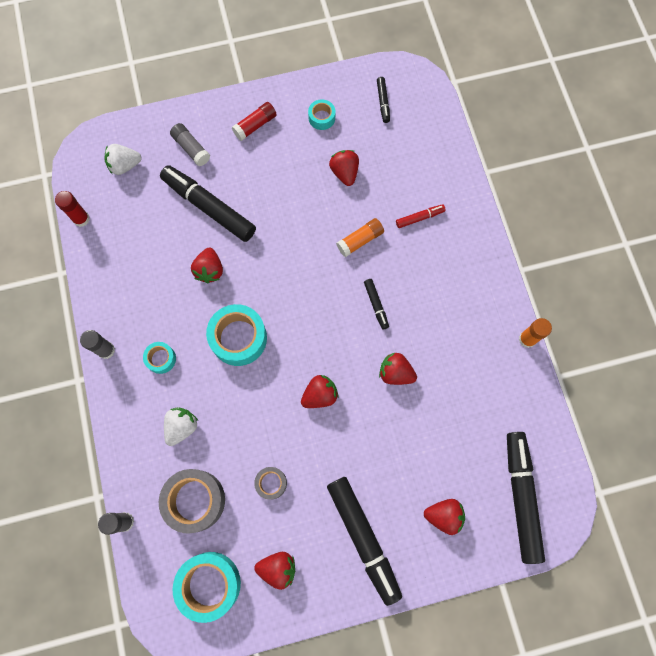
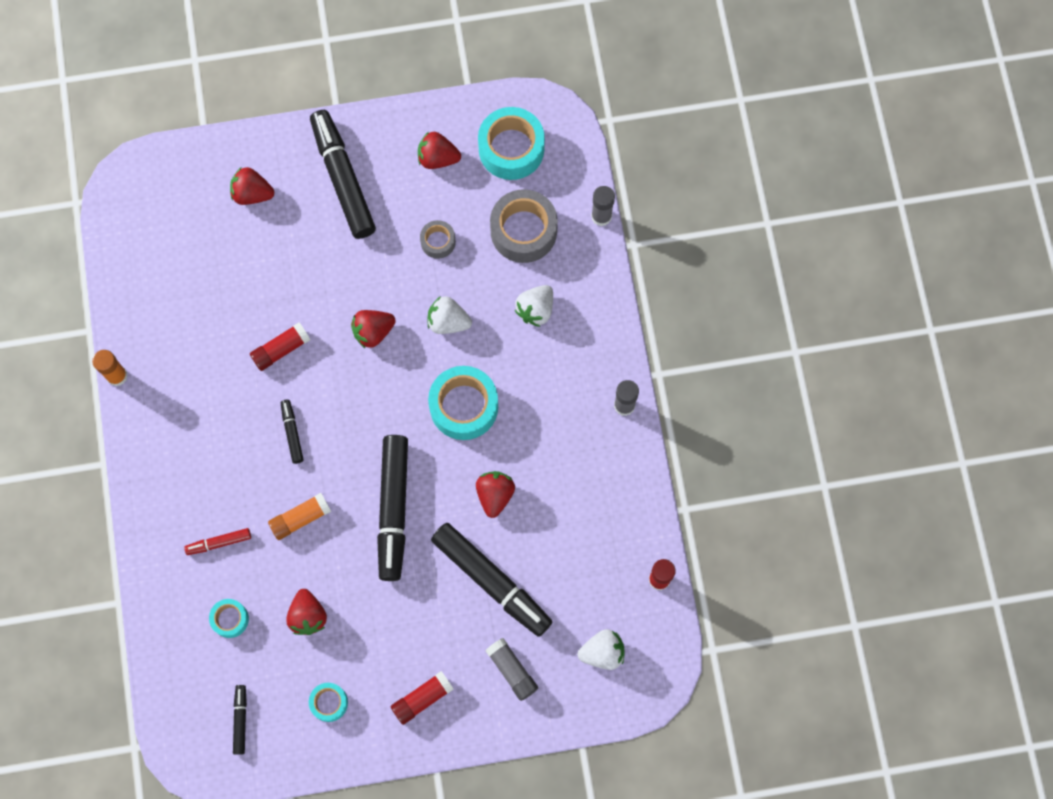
camera: 175 degrees left, 0 degrees up
(161, 359) = (558, 389): turquoise tape -> turquoise tape (230, 619)
(257, 409) = (448, 322): none -> white strawberry
(395, 373) = (281, 349): red strawberry -> red glue stick
(521, 497) = (164, 205): black marker -> black marker (394, 509)

